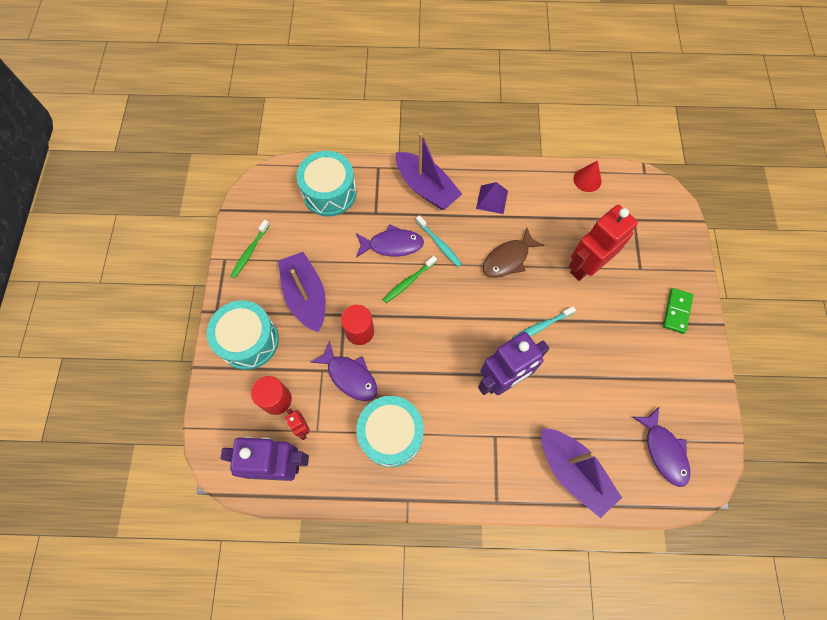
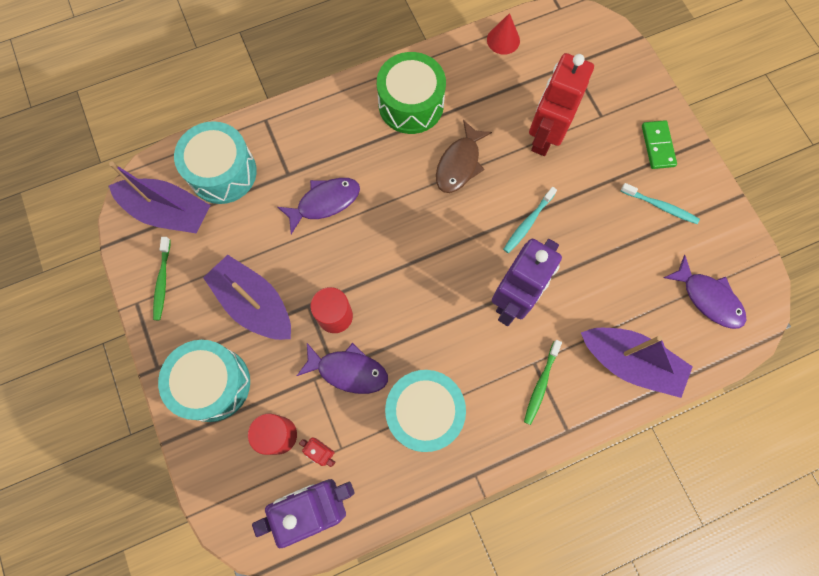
camera: 25 degrees left, 5 degrees up
(408, 282) = (363, 236): green toothbrush -> green toothbrush (541, 384)
(426, 188) = (332, 121): purple boat -> purple boat (168, 212)
(439, 244) = (376, 179): turquoise toothbrush -> turquoise toothbrush (660, 206)
(492, 199) = (411, 104): purple pyramid -> green drum

